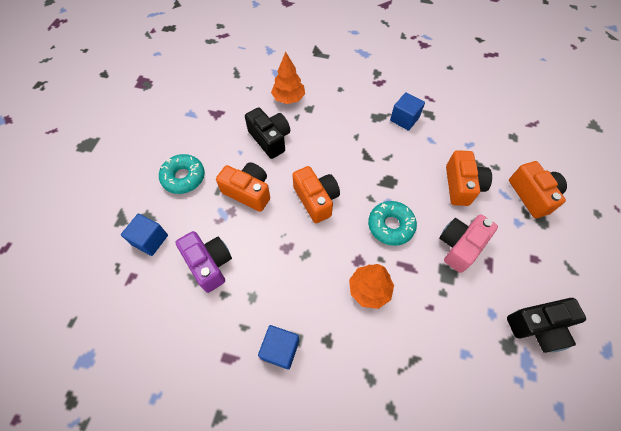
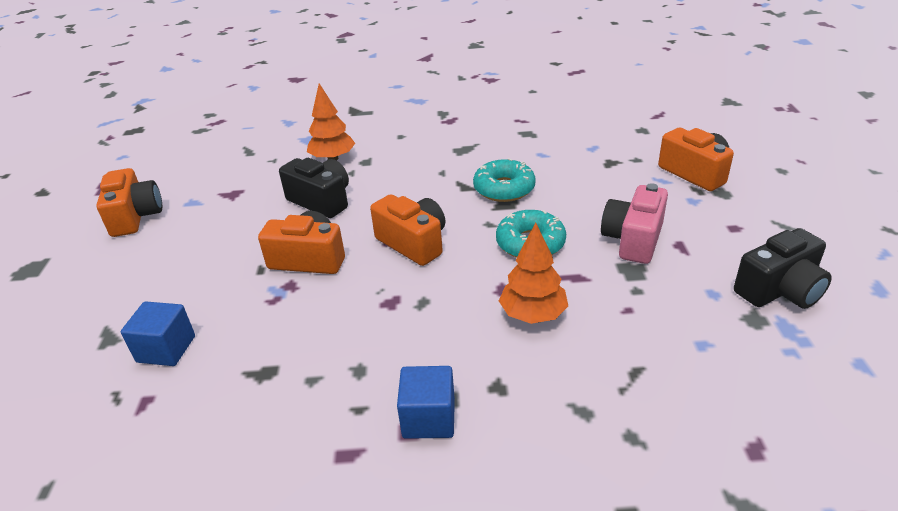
camera: 15 degrees left, 25 degrees down
(183, 177) = (202, 268): turquoise donut -> turquoise donut (504, 189)
(209, 264) = (275, 351): purple camera -> none
(404, 119) = (498, 144): blue cube -> none
(461, 186) = (603, 185): orange camera -> orange camera (135, 216)

